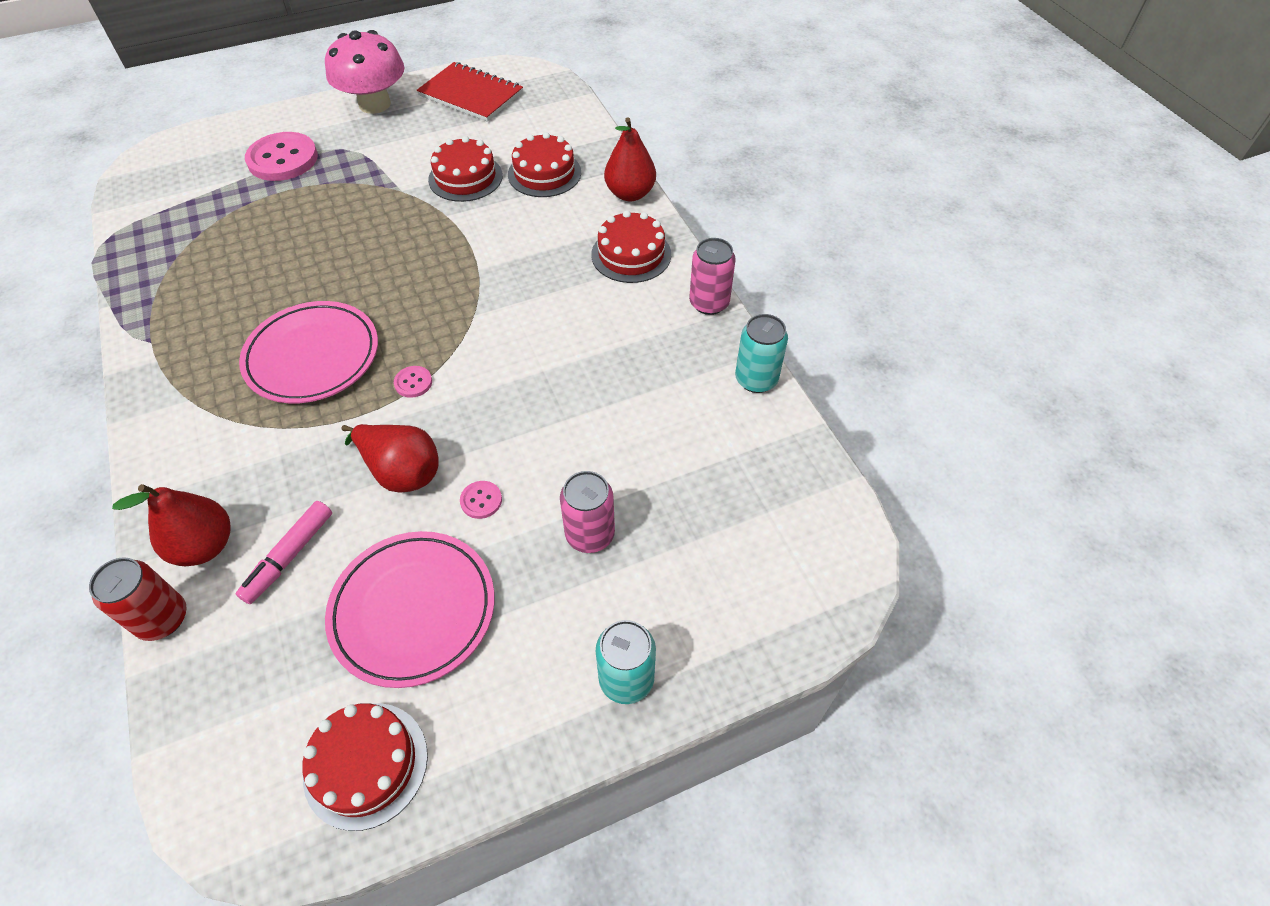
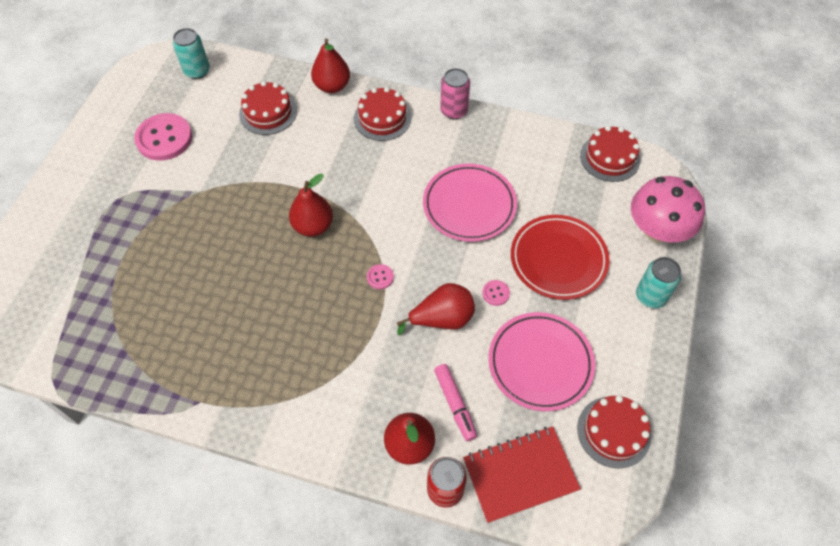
camera: 50 degrees left, 5 degrees up
(283, 159) = (87, 238): pink button -> pink button (164, 138)
(312, 356) = (307, 317): pink plate -> pink plate (469, 205)
(374, 104) = (88, 155): pink mushroom -> pink mushroom (657, 230)
(433, 291) = (313, 226): none -> red pear
(465, 177) = (226, 152): red cake -> red cake (610, 157)
(471, 94) = (143, 100): red notebook -> red notebook (520, 475)
(590, 534) = (558, 259): pink can -> red plate
(756, 379) = (524, 129): turquoise can -> turquoise can (197, 71)

